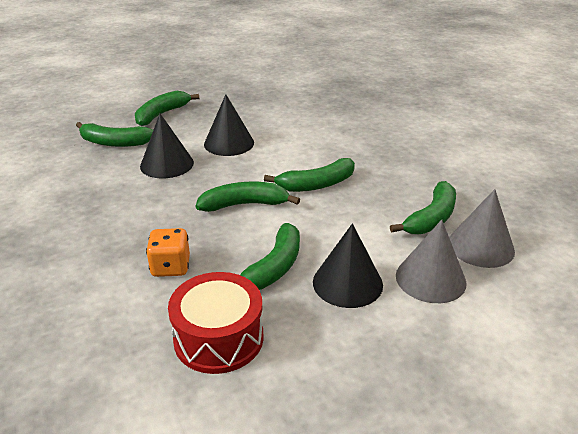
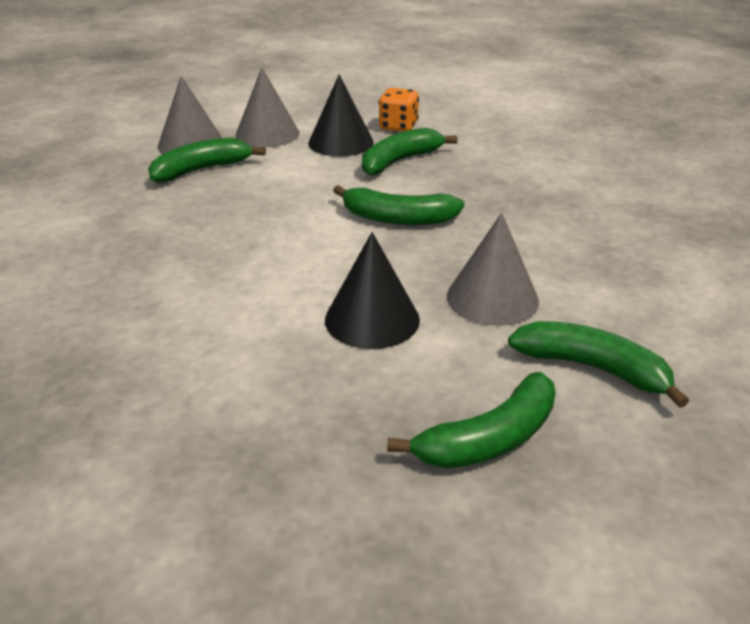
camera: 160 degrees left, 0 degrees up
(167, 164) = (492, 298): black cone -> grey cone
(170, 267) = (501, 177): orange dice -> orange dice (398, 126)
(218, 338) = (468, 132): red drum -> none
(316, 184) = (288, 225): green banana -> none

